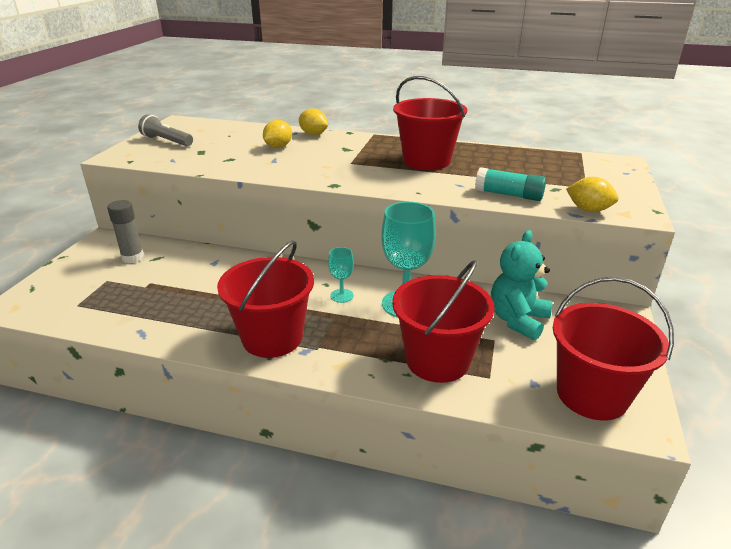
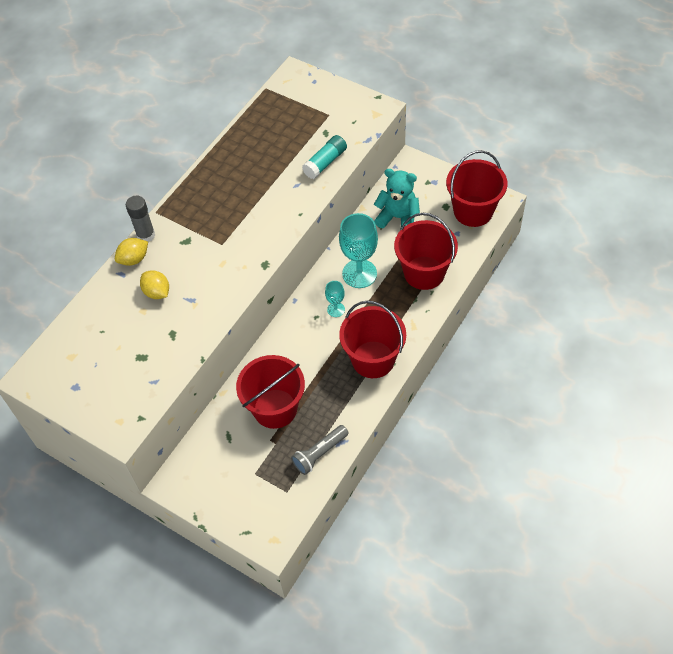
camera: 70 degrees left, 25 degrees up
(133, 257) = (220, 456): grey glue stick -> grey glue stick (146, 235)
(167, 141) = (95, 387): grey flashlight -> grey flashlight (320, 453)
(426, 161) = (240, 191): red bucket -> red bucket (275, 408)
(517, 320) = (398, 217): turquoise teddy bear -> turquoise teddy bear turned 150 degrees clockwise
(588, 210) = (364, 130): yellow lemon -> none

